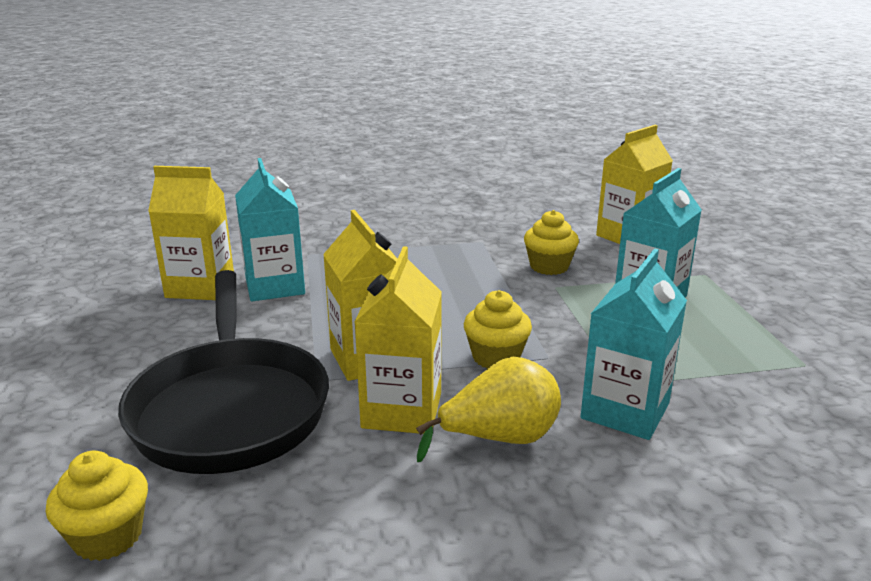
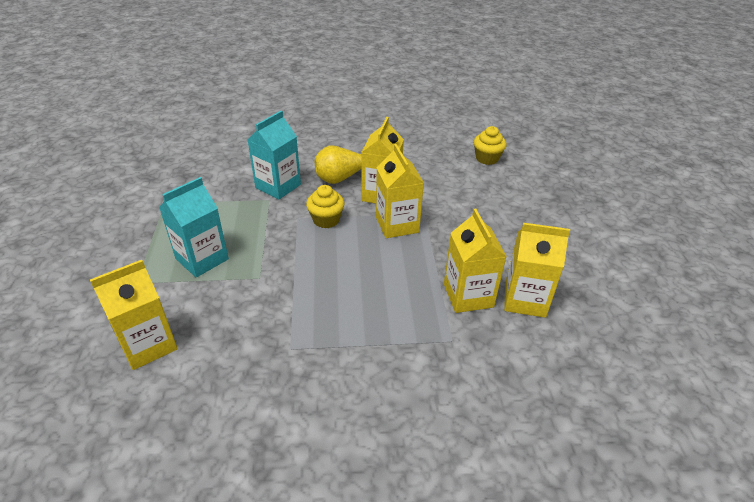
camera: 175 degrees left, 15 degrees up
(230, 408) = (463, 201): black pan -> none
(275, 286) = (468, 295): turquoise carton -> yellow carton
(549, 266) = (250, 302): yellow cupcake -> none

